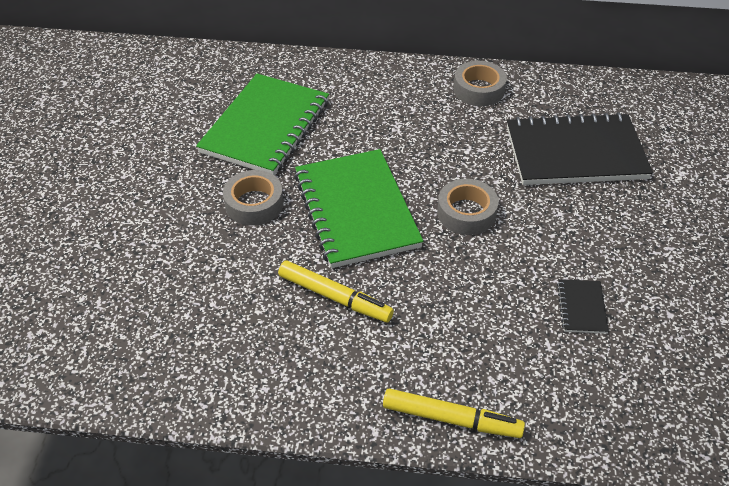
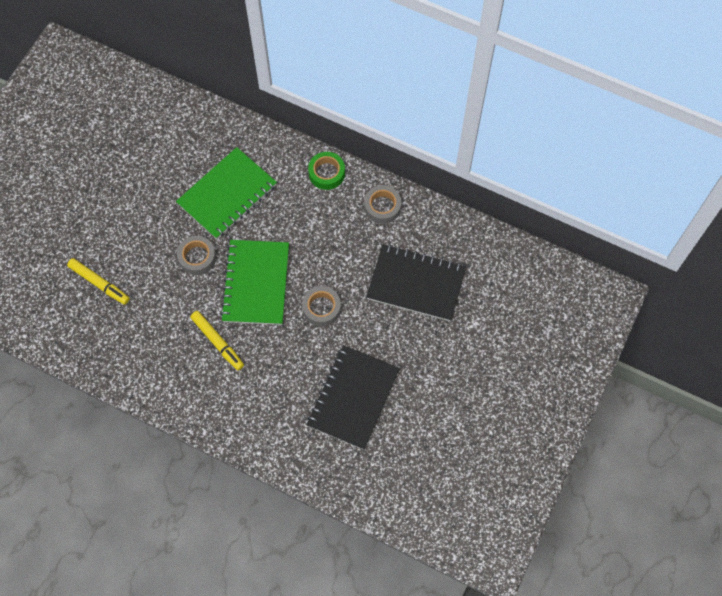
camera: 20 degrees right, 20 degrees up
(387, 75) = (326, 173): none -> green tape
(451, 419) = (246, 439): yellow marker -> yellow marker (99, 283)
(581, 307) = (353, 398): black notebook -> black notebook, size x2.38

